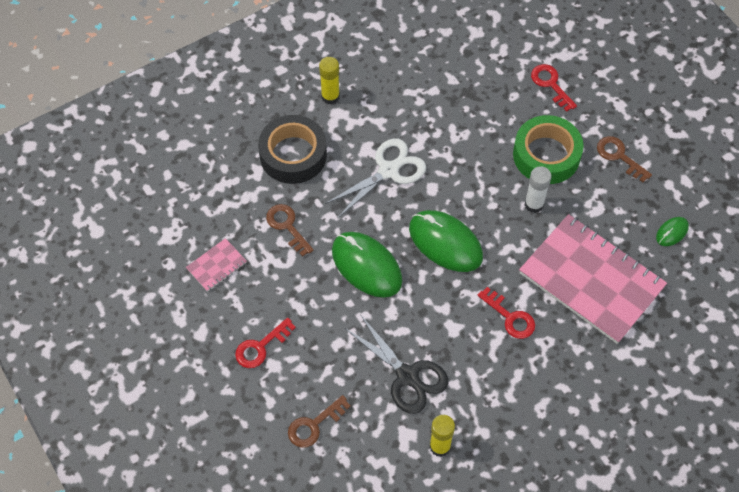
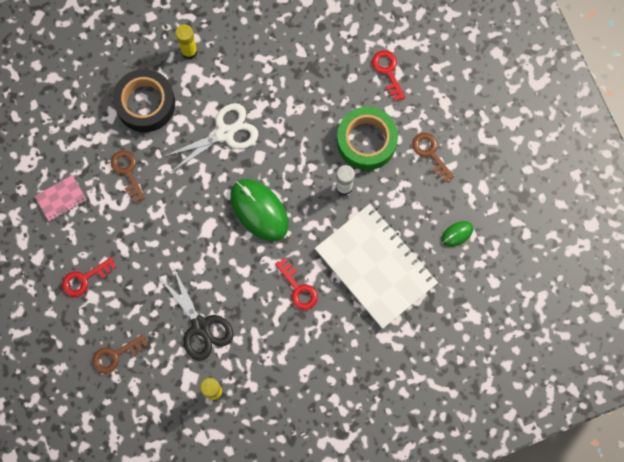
camera: 10 degrees right, 15 degrees up
(366, 266) = (187, 220): green mouse -> none
(591, 280) = (376, 266): pink notebook -> white notebook

